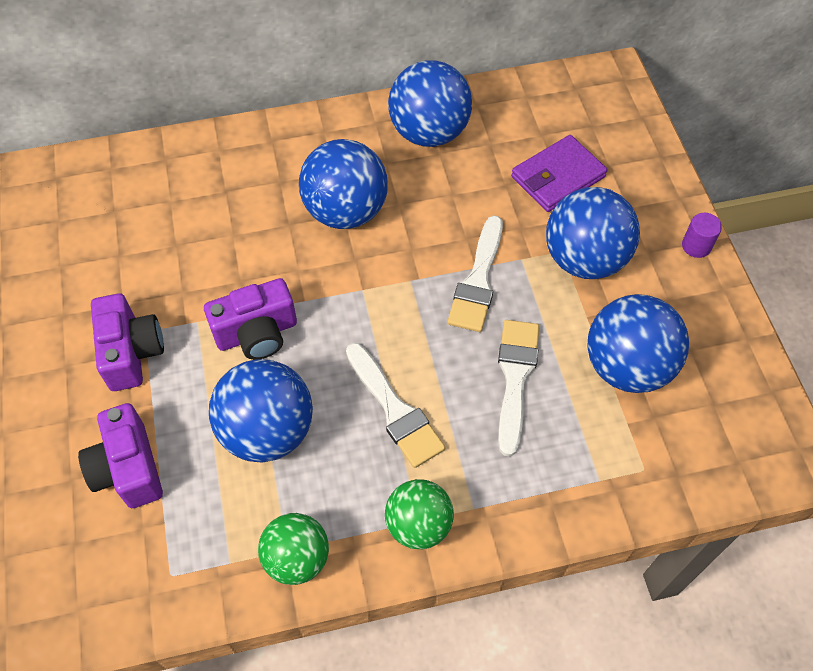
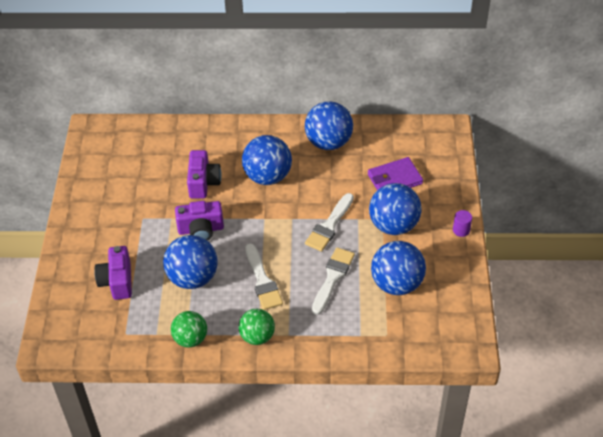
camera: 15 degrees right, 10 degrees down
(131, 352) = (133, 227): purple camera -> purple camera (203, 183)

